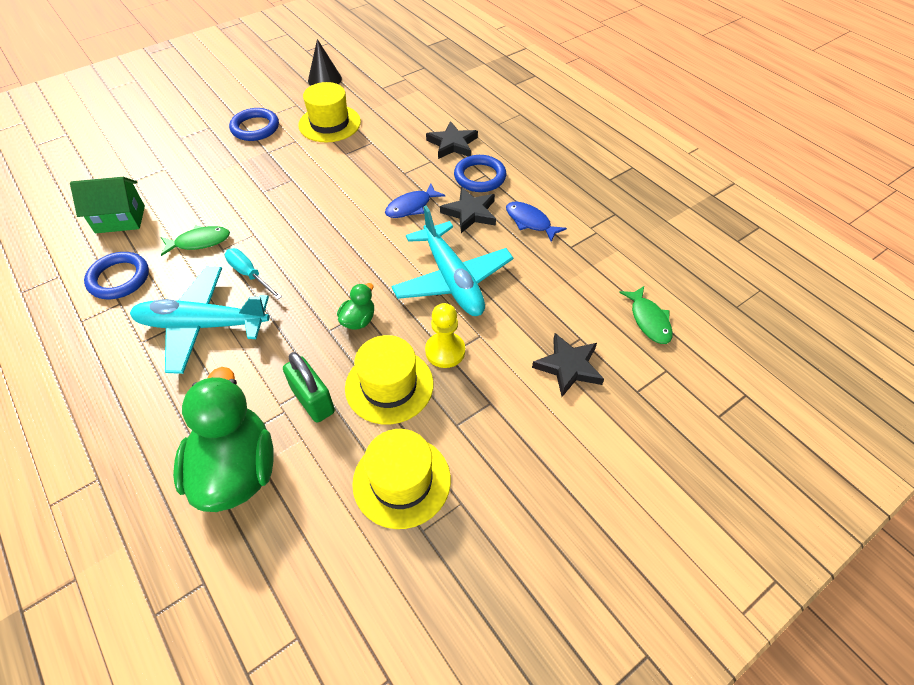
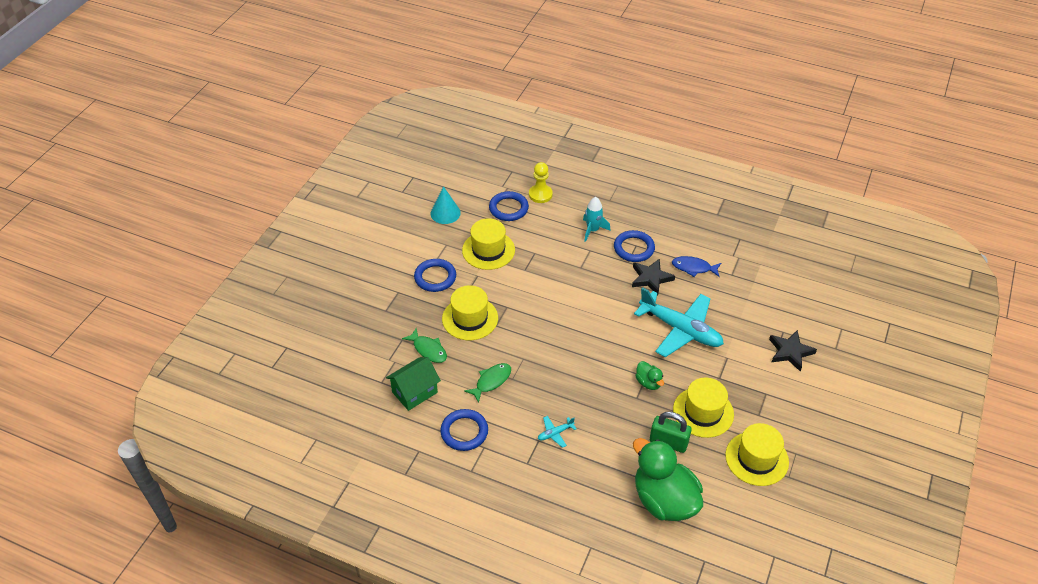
camera: 30 degrees left, 5 degrees down
(202, 325) = (555, 433): turquoise plane -> turquoise plane, size x0.40
(246, 175) = (470, 318): none -> yellow hat
(249, 274) = (550, 387): turquoise screwdriver -> none
(324, 79) = (445, 213): black cone -> turquoise cone
(358, 320) = (648, 382): green duck -> green duck turned 150 degrees clockwise
(387, 96) = (508, 208): none -> blue ring
(411, 206) = (609, 291): blue fish -> none
(445, 351) = (716, 376): yellow pawn -> yellow pawn (540, 194)
(452, 144) = (592, 230): black star -> turquoise rocket
(649, 320) = (811, 303): green fish -> green fish (428, 350)

